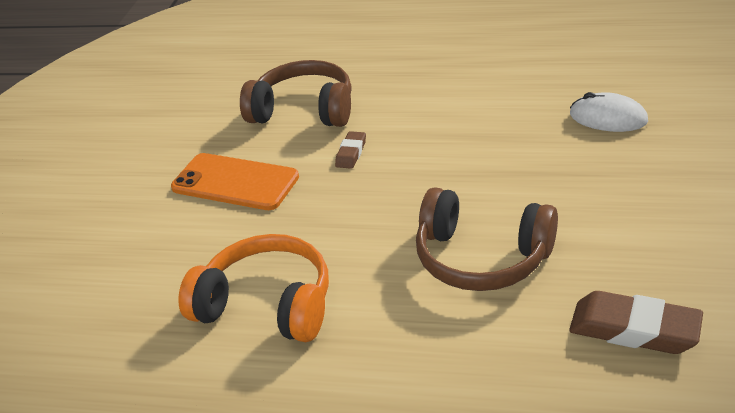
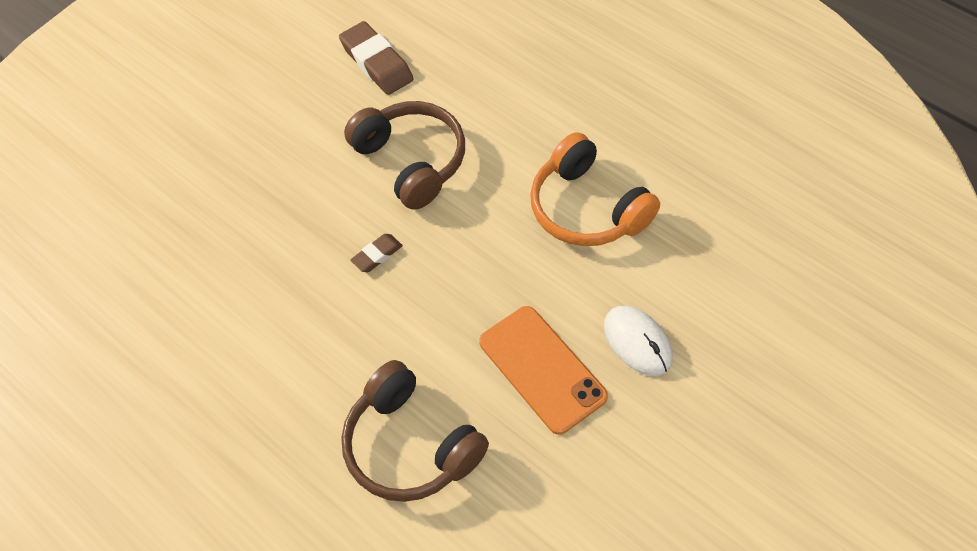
camera: 150 degrees left, 20 degrees up
(351, 153) = (414, 339): brown eraser -> brown eraser (377, 255)
(608, 118) = (180, 239): white mouse -> white mouse (637, 342)

